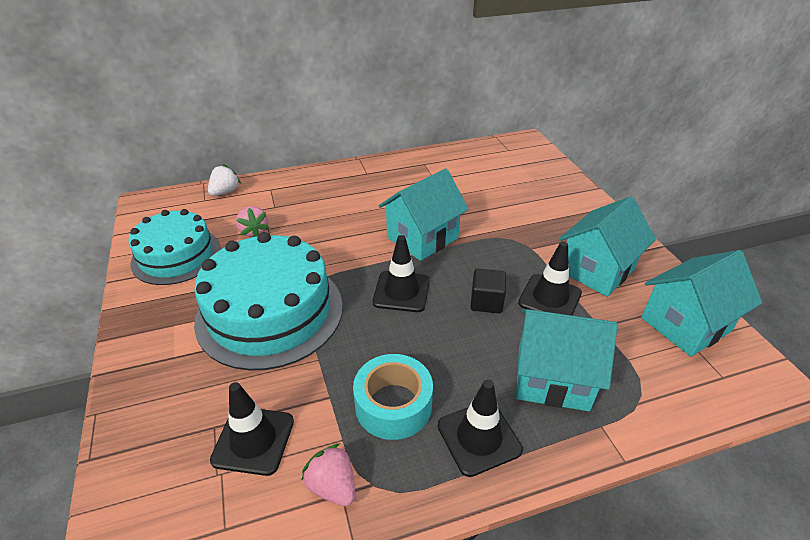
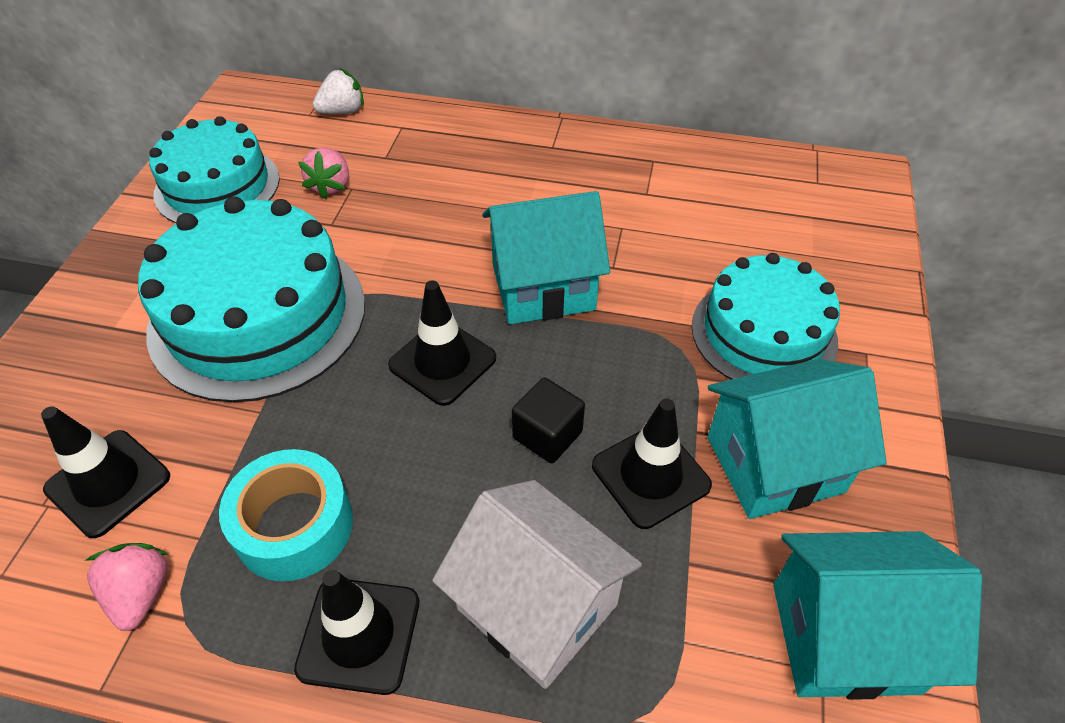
camera: 30 degrees right, 10 degrees up
(543, 219) = (763, 333): none -> turquoise cake
(552, 378) = (537, 606): turquoise house -> white house

